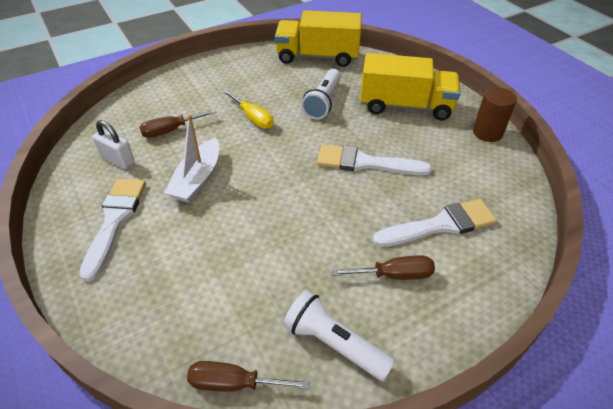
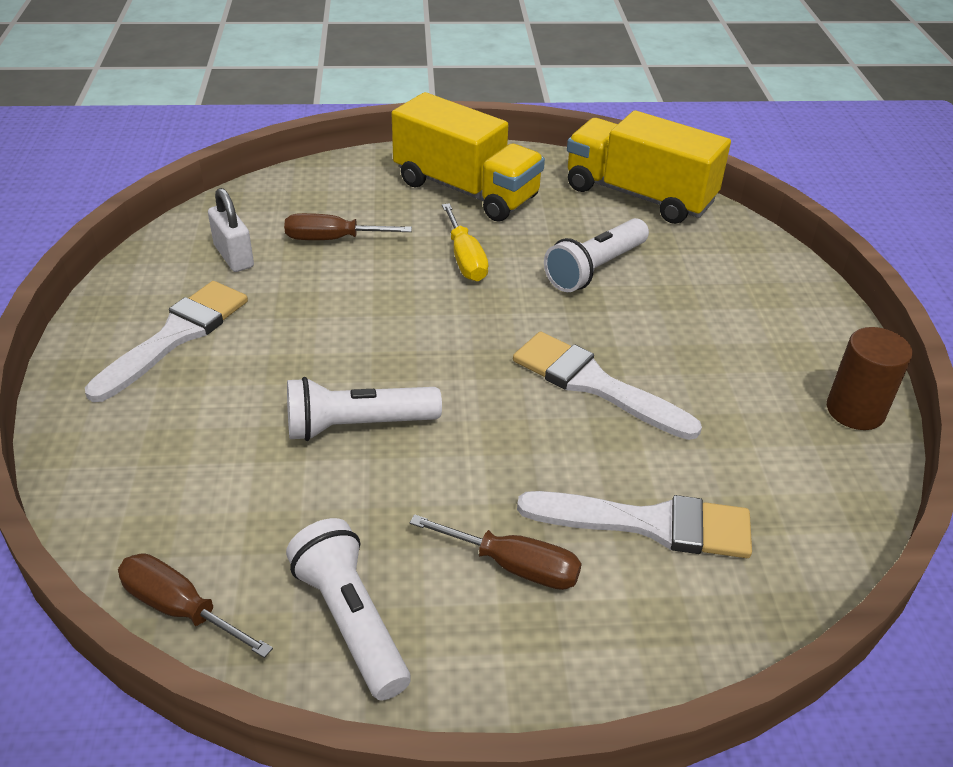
camera: 25 degrees right, 5 degrees down
(197, 179) = (322, 320): white boat -> none
(260, 232) = (357, 425): none -> white flashlight
(405, 106) = (734, 319): yellow truck -> yellow truck (466, 190)

